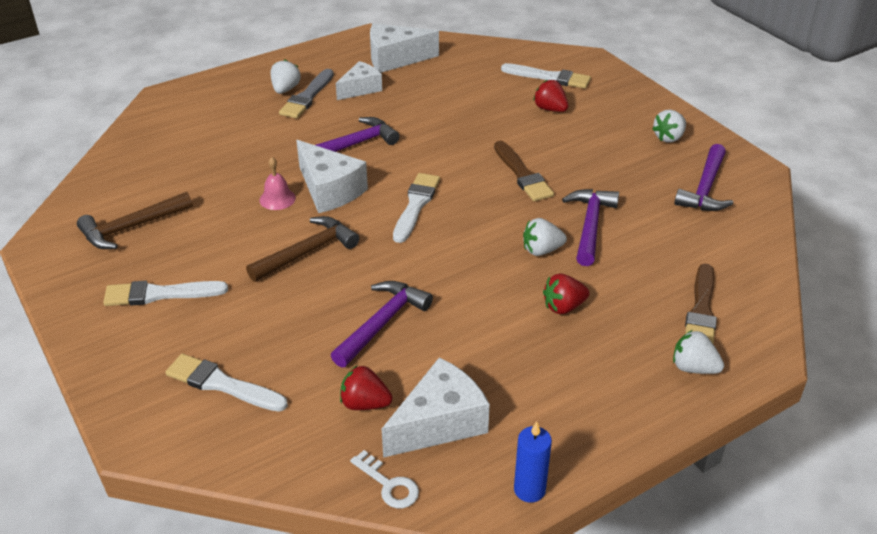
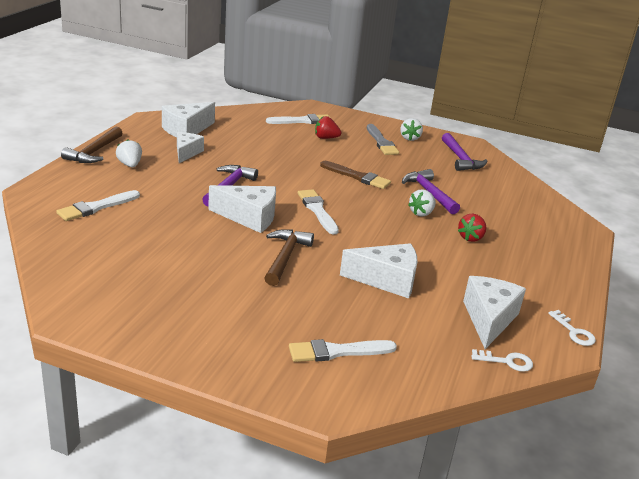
camera: 40 degrees left, 10 degrees down
(131, 228) = (132, 283): brown hammer -> brown hammer (94, 152)
(159, 294) = (216, 316): white brush -> white brush (96, 207)
(277, 199) = (220, 232): pink bell -> none
(307, 97) = (153, 166): grey brush -> grey brush (381, 142)
(365, 403) = (436, 326): red strawberry -> none
(382, 323) = (387, 280): purple hammer -> white cheese
(529, 490) = (574, 332): blue candle -> white key
(693, 368) = (566, 245): white strawberry -> none
(701, 311) = (535, 217): brown brush -> none

